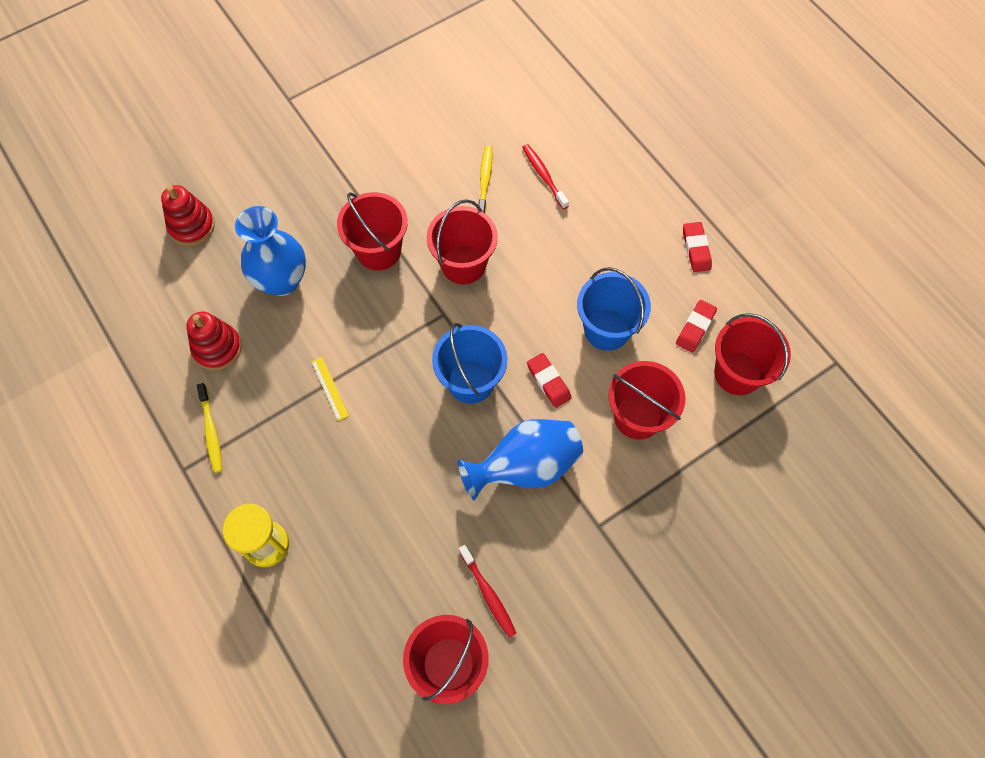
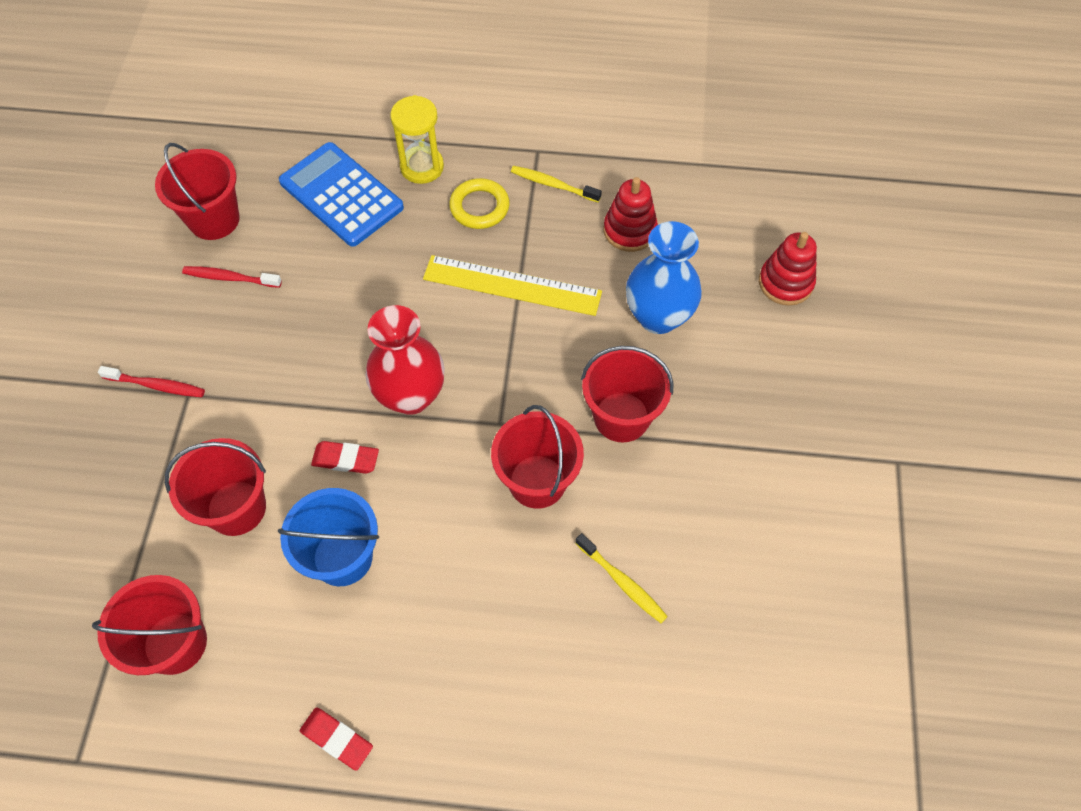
camera: 130 degrees right, 5 degrees down
(274, 467) = (479, 207): none -> yellow ring
(330, 388) = (512, 285): yellow ruler -> yellow ruler, size x2.27
(343, 583) = (341, 195): none -> blue calculator
(471, 381) = (411, 396): blue bucket -> red vase
(525, 466) = (293, 379): blue vase -> none
(543, 176) = (576, 651): red toothbrush -> red toothbrush (156, 385)
(695, 328) = (258, 647): red eraser -> none

